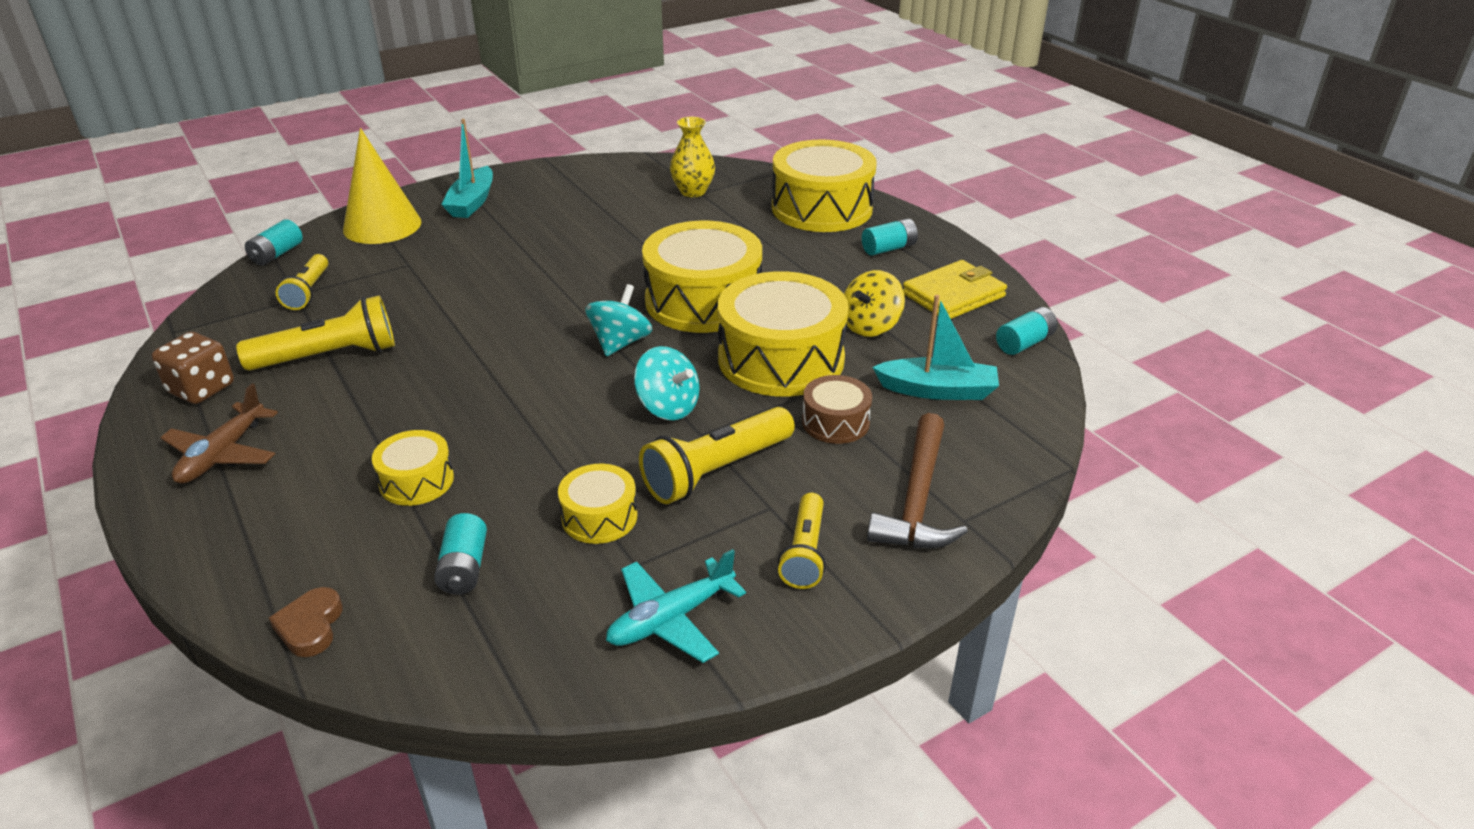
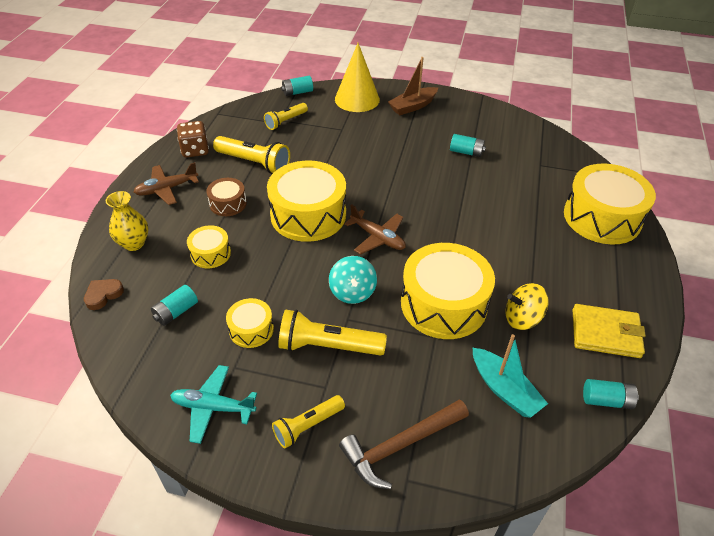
camera: 45 degrees right, 10 degrees up
(472, 202) = (413, 106): turquoise boat -> brown boat
(620, 343) = (378, 237): turquoise spinning top -> brown plane
(693, 191) = (537, 161): yellow vase -> yellow vase (134, 243)
(703, 301) = (450, 239): yellow drum -> yellow drum (308, 214)
(835, 422) = (420, 364): brown drum -> brown drum (228, 203)
(889, 248) = (608, 272): turquoise battery -> turquoise battery (466, 152)

